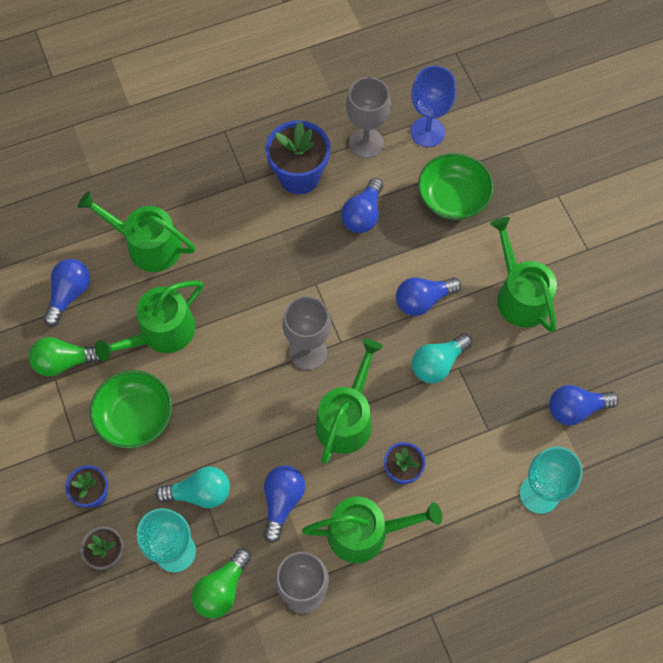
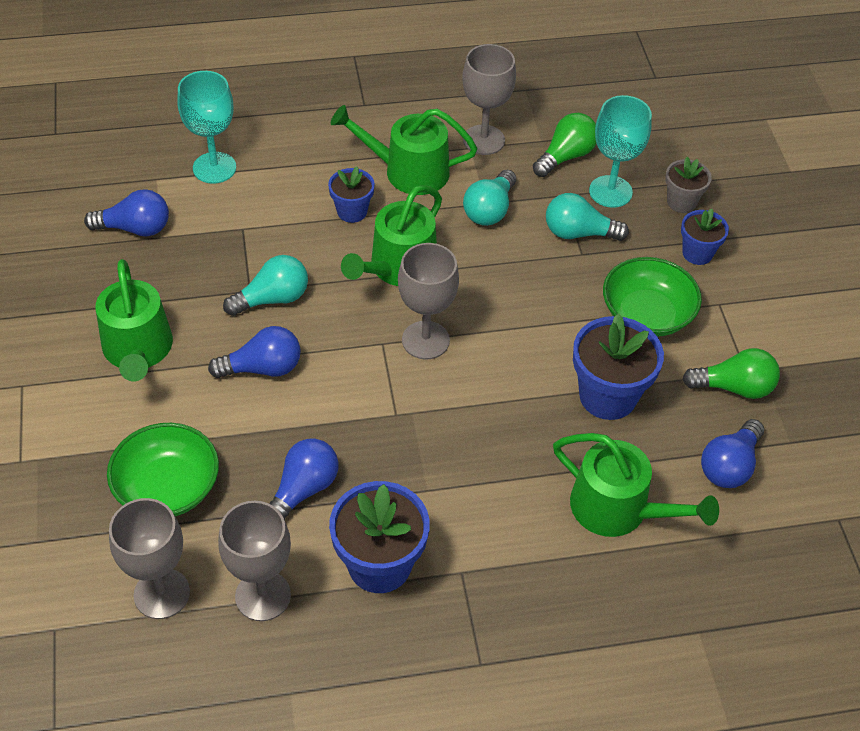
camera: 170 degrees left, 15 degrees down
(161, 332) = (607, 396): green watering can -> blue flower pot
(282, 501) = (489, 210): blue light bulb -> turquoise light bulb
(427, 132) = (161, 593): blue goblet -> grey goblet

